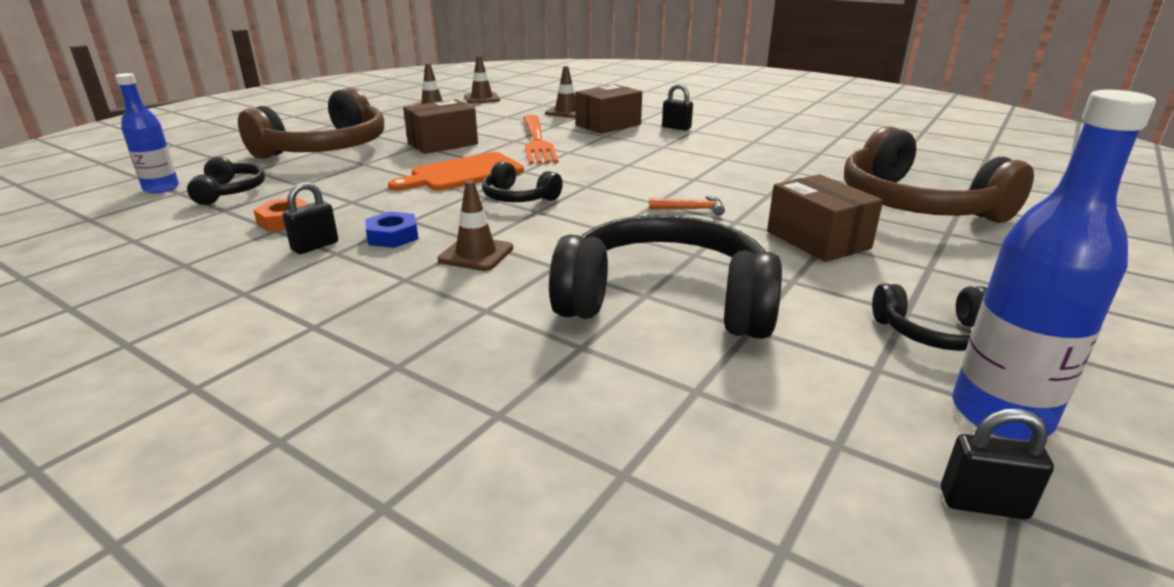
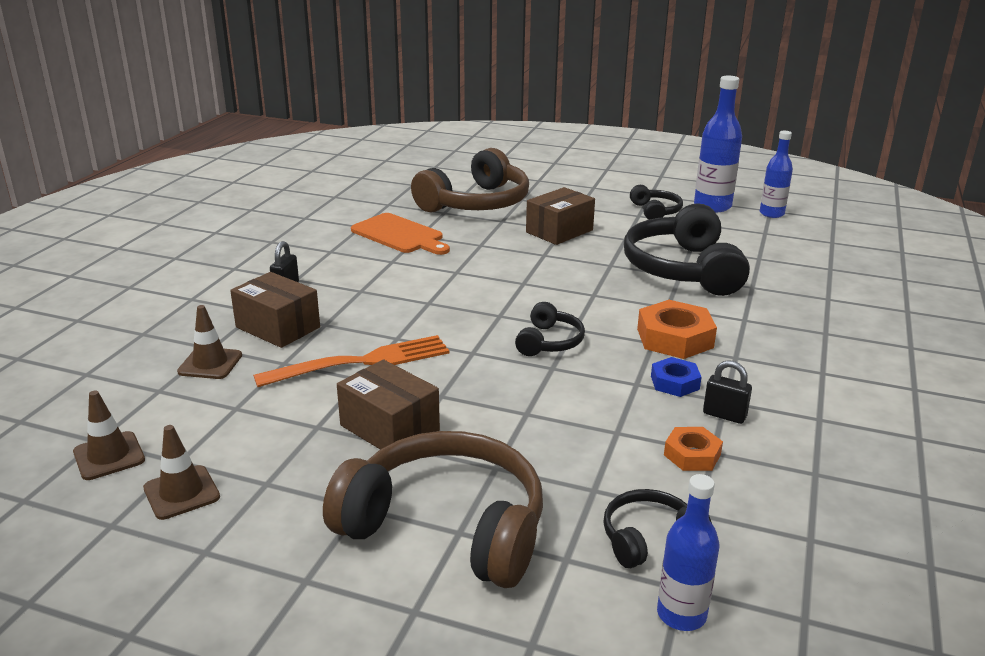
camera: 105 degrees left, 0 degrees up
(463, 173) = (498, 385): orange cutting board -> orange cutting board (400, 235)
(476, 254) = (675, 338): brown traffic cone -> orange nut
(691, 209) = (530, 269): orange hammer -> none
(983, 503) = (771, 214): black padlock -> blue bottle

